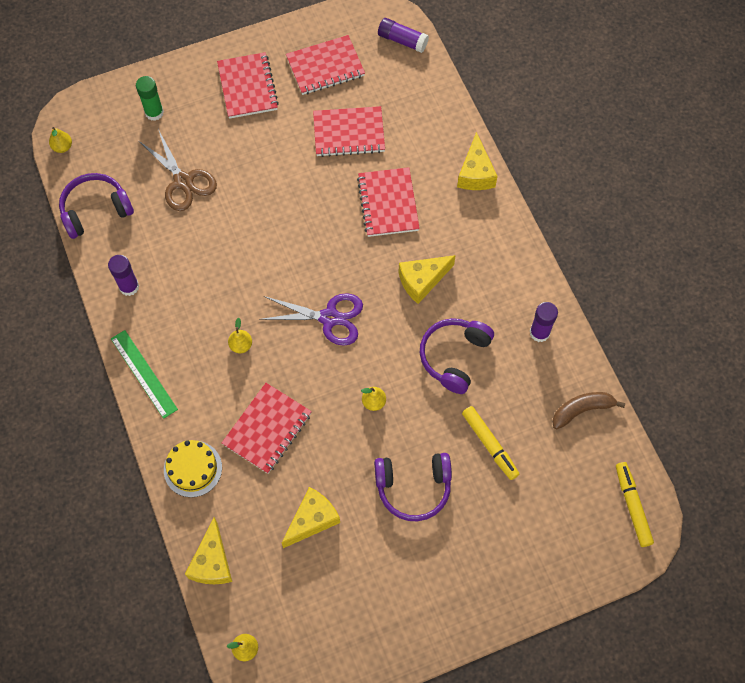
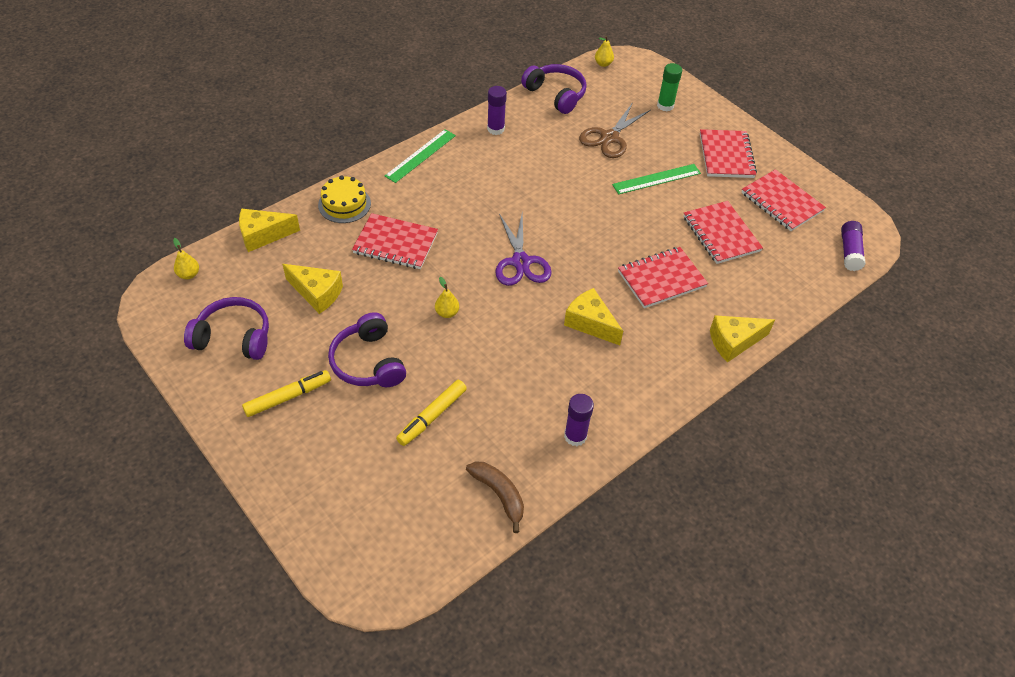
camera: 70 degrees right, 15 degrees down
(241, 345) = (469, 208): yellow pear -> none
(247, 87) = (726, 156): red notebook -> red notebook turned 60 degrees counterclockwise
(258, 160) = (656, 179): none -> green ruler
(454, 357) = (518, 367): purple headphones -> purple headphones (233, 337)
(632, 506) = (400, 568): yellow marker -> yellow marker (288, 397)

